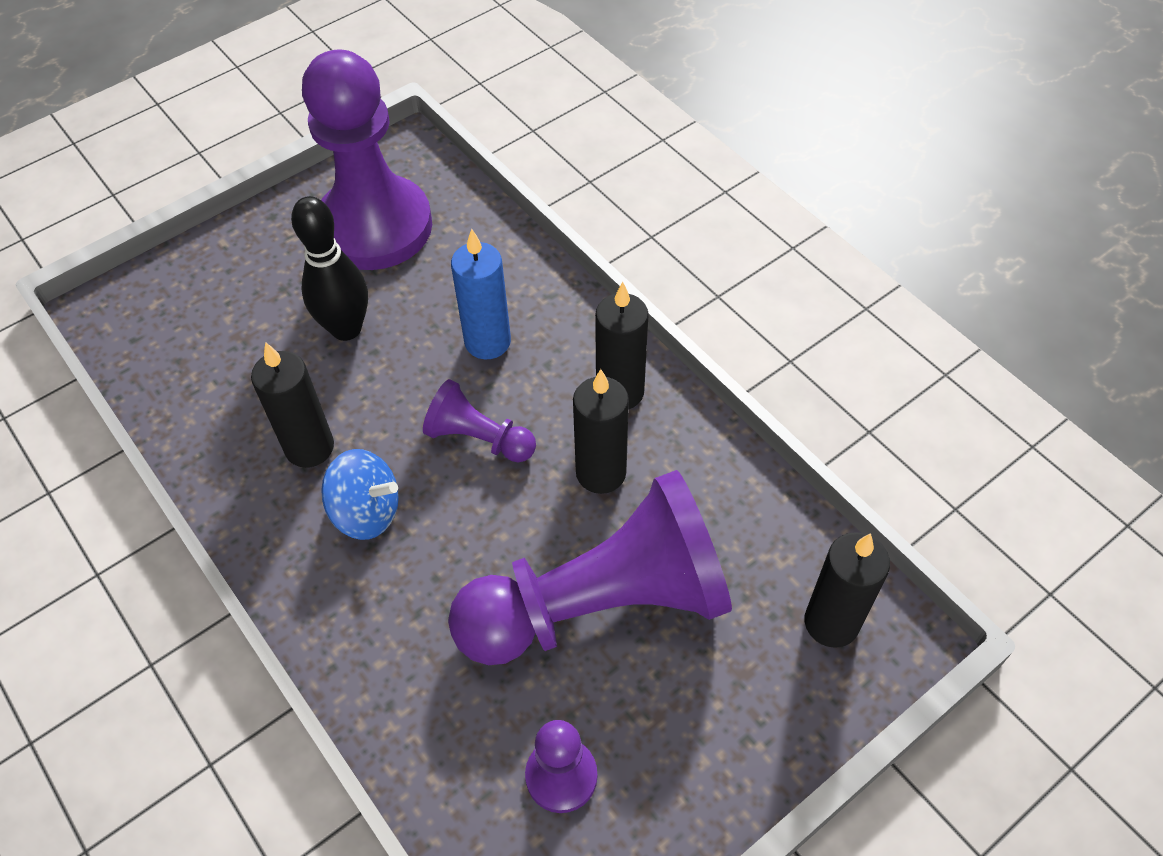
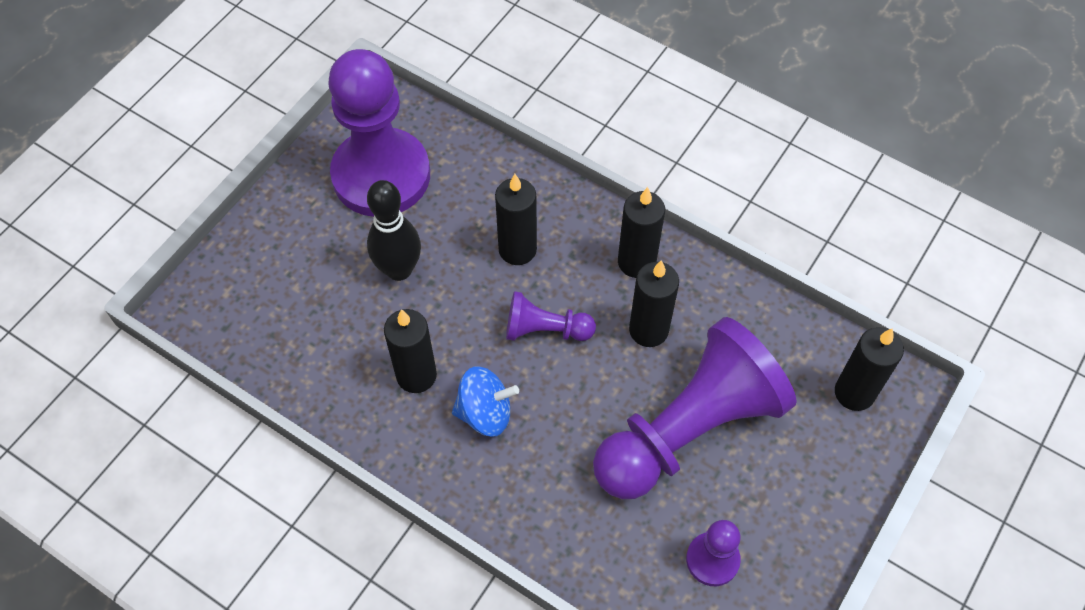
camera: 20 degrees left, 5 degrees up
(487, 342) = (517, 249): blue candle -> black candle

